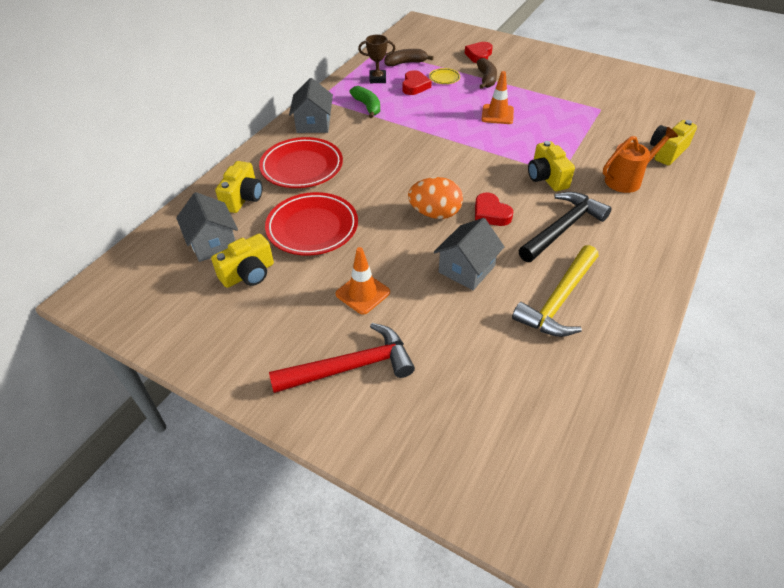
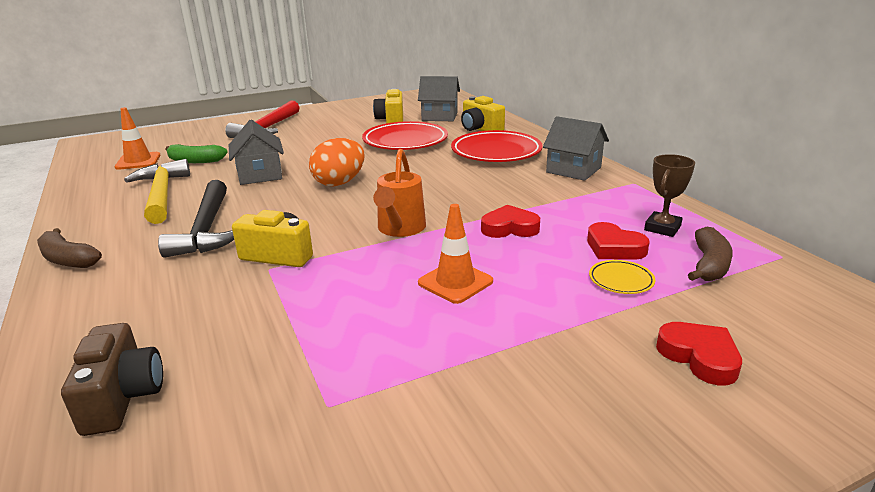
camera: 125 degrees right, 20 degrees down
(362, 293) = (311, 141): orange traffic cone -> orange traffic cone (138, 161)
(367, 106) = (584, 203): green banana -> green banana (195, 161)
(486, 79) = (582, 321): brown banana -> brown banana (68, 259)
(490, 213) = (292, 204): red heart -> red heart (509, 228)
(627, 179) = (168, 312): orange watering can -> orange watering can (400, 229)
(667, 152) = (123, 397): yellow camera -> brown camera

